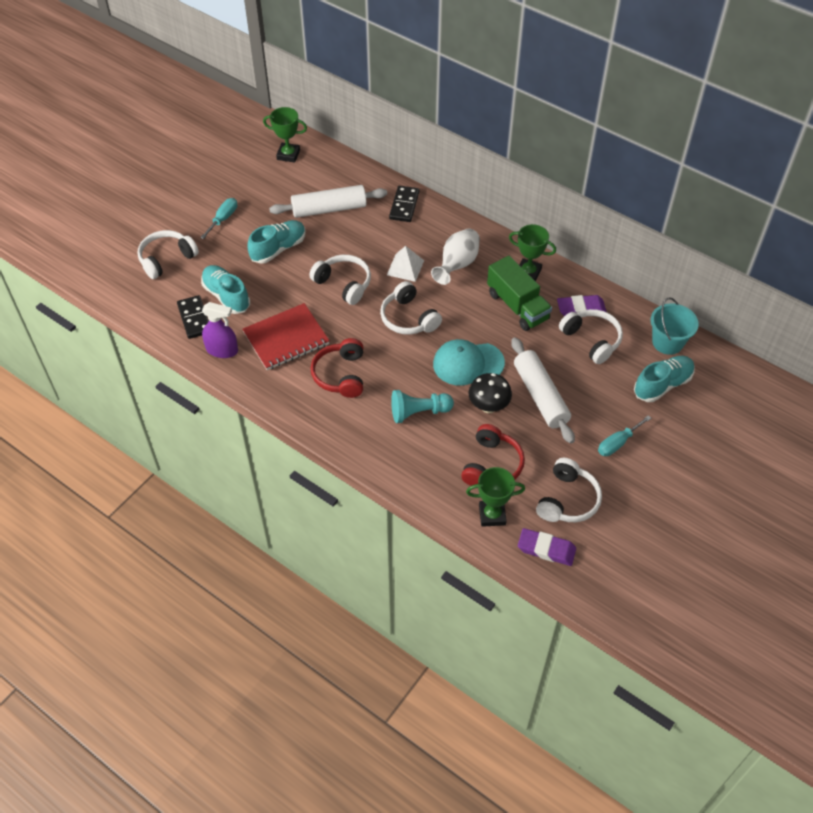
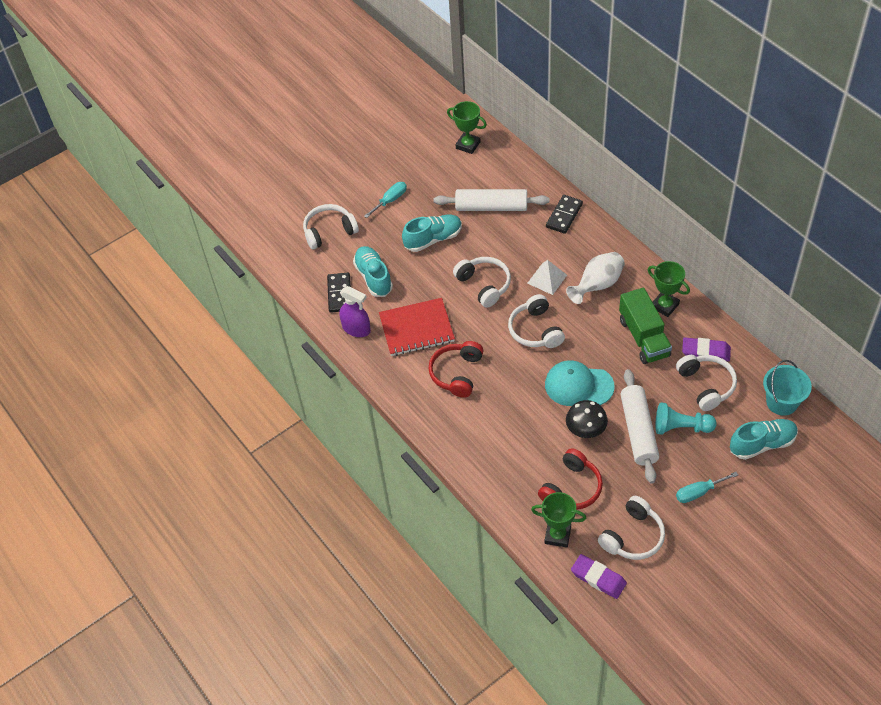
camera: 20 degrees right, 0 degrees up
(419, 412) = (518, 424): turquoise pawn -> turquoise pawn (681, 427)

